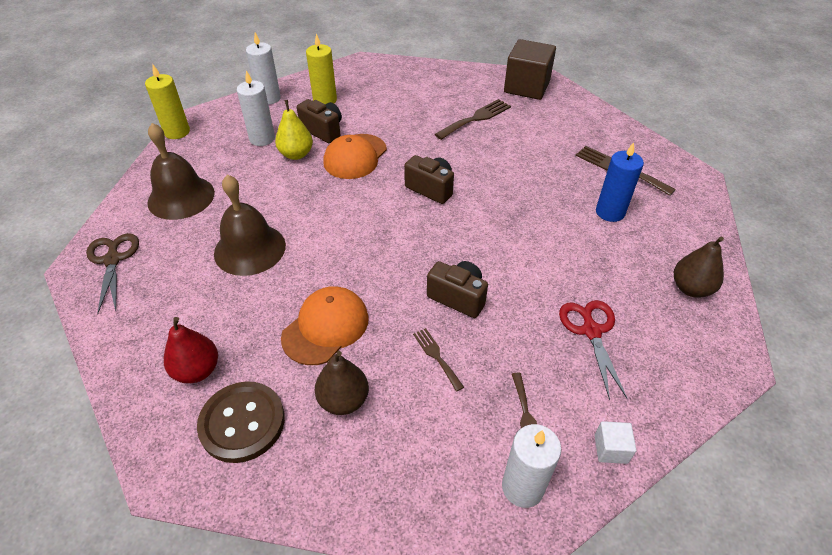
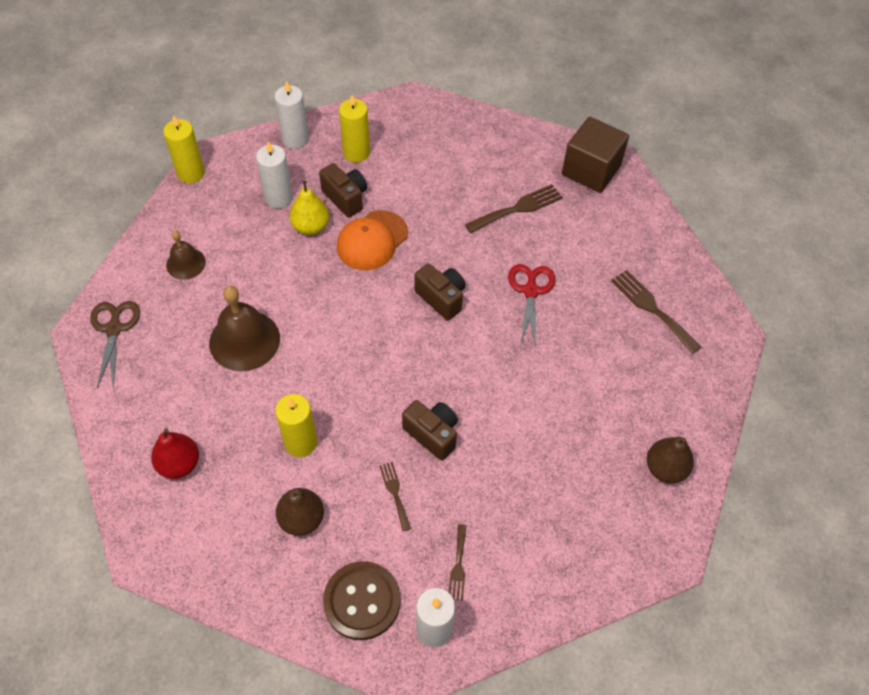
camera: 10 degrees right, 10 degrees up
(181, 197) = (186, 263): brown bell -> brown bell, size x0.58
(242, 423) = (211, 522): brown button -> brown button (362, 601)
(326, 327) = (300, 442): orange cap -> yellow candle
(591, 331) = (548, 495): red scissors -> red scissors (531, 291)
(610, 212) = (620, 363): blue candle -> none
(611, 449) = (522, 612): white cube -> none

